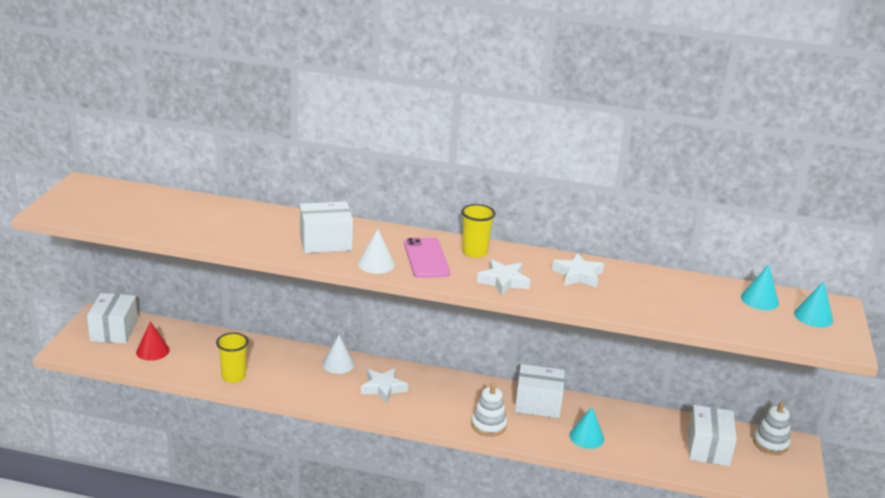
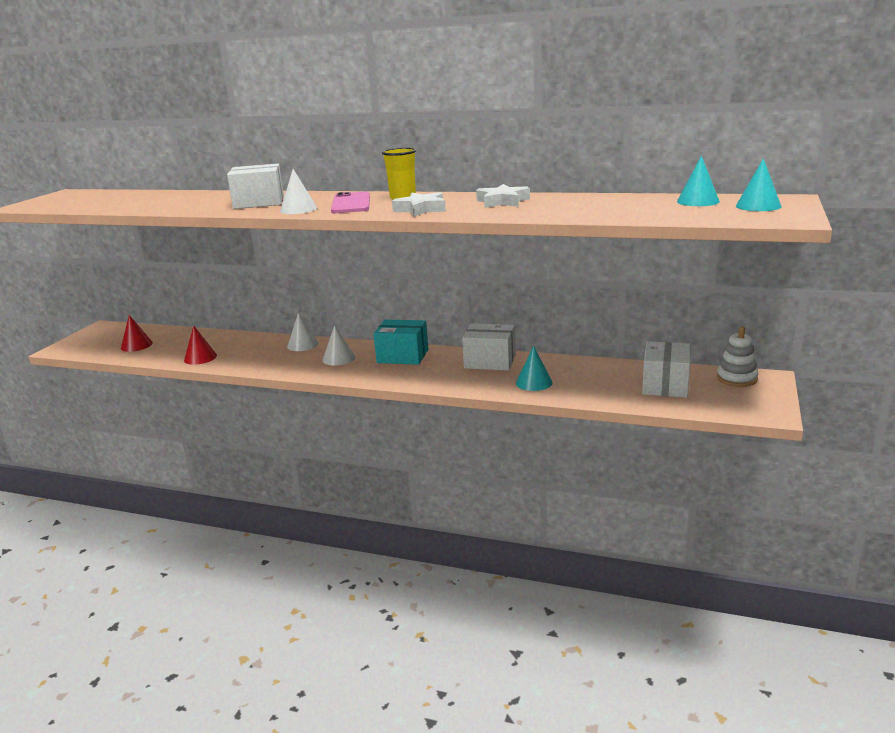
camera: 10 degrees right, 5 degrees down
(114, 331) = (110, 335): white box -> none
(233, 376) = (200, 357): yellow cup -> red cone
(383, 388) = (338, 358): white star -> white cone
(448, 389) = (402, 356): none -> turquoise box
(488, 425) = (433, 379): white stacking toy -> none

